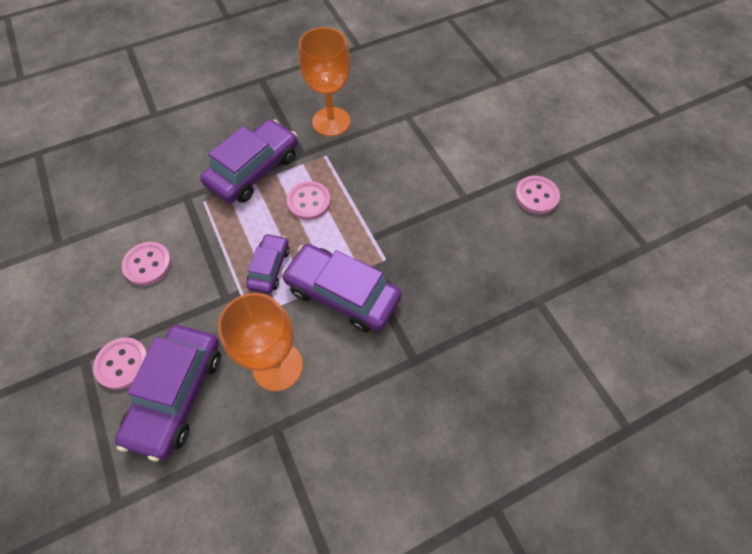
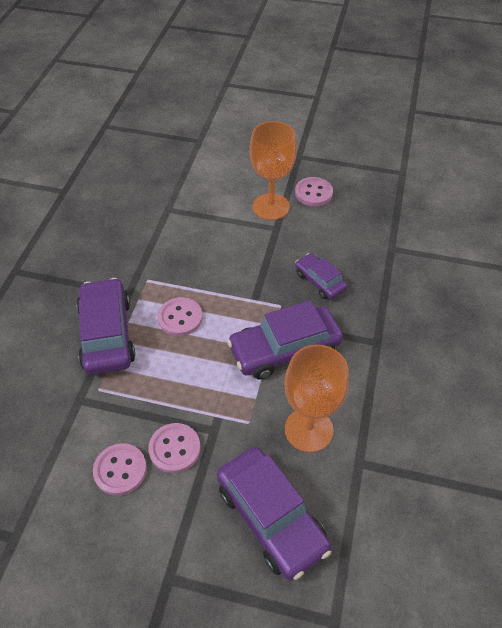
camera: 50 degrees left, 10 degrees down
(123, 364) = (204, 546): pink button -> pink button (174, 449)
(269, 267) = (215, 381): purple car -> purple car (320, 281)
(331, 122) = (118, 255): orange goblet -> orange goblet (271, 207)

